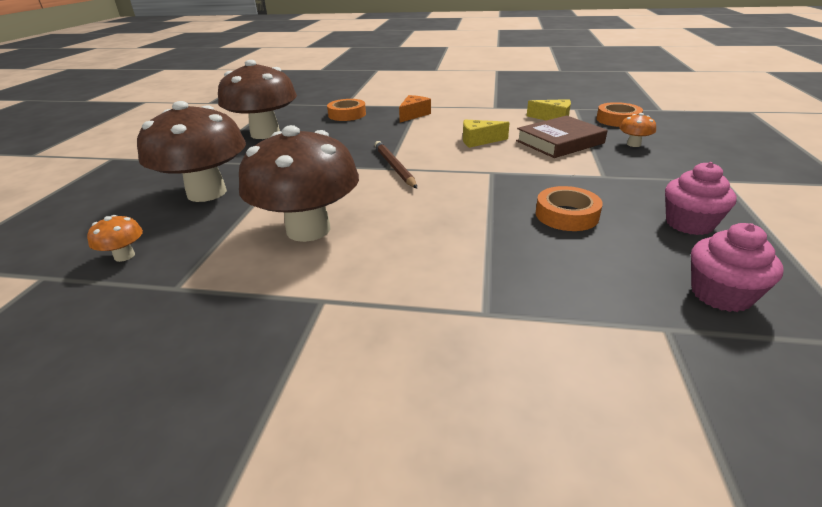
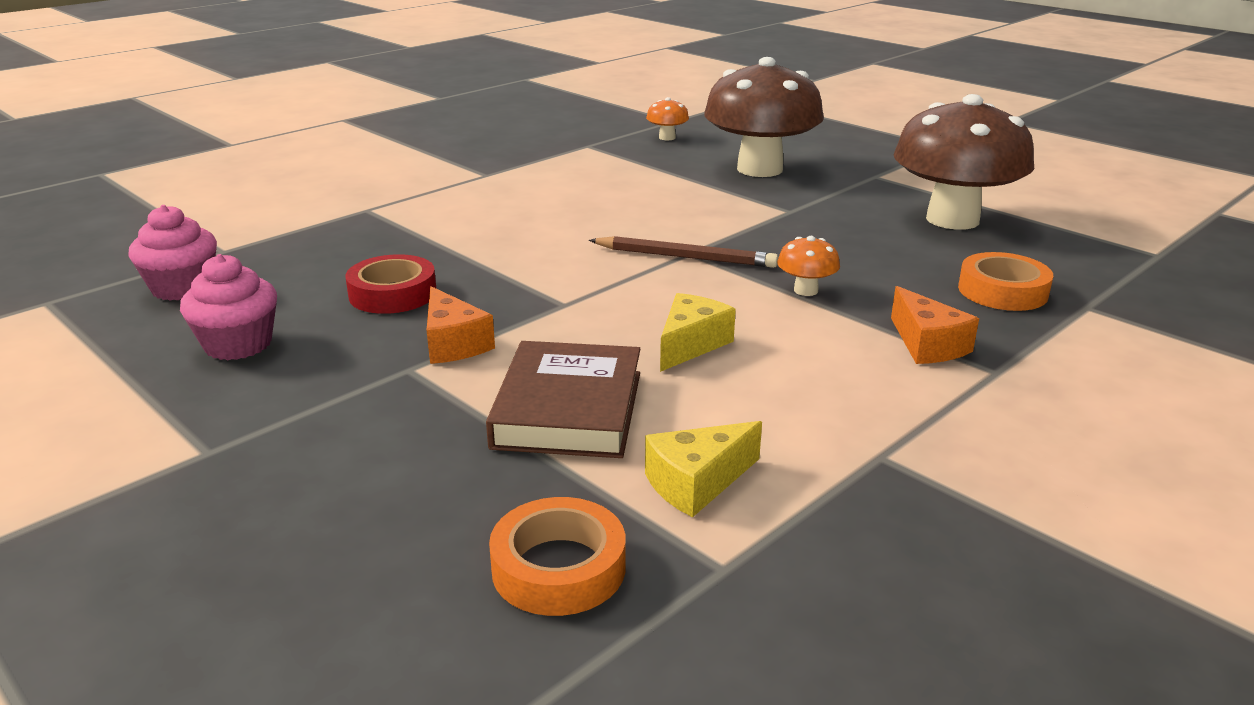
camera: 125 degrees right, 5 degrees down
(308, 229) = (599, 189): brown mushroom -> none
(566, 215) = (393, 294): orange tape -> red tape
(569, 177) = (453, 343): none -> orange cheese
(633, 144) = (431, 476): orange mushroom -> orange mushroom (806, 290)

